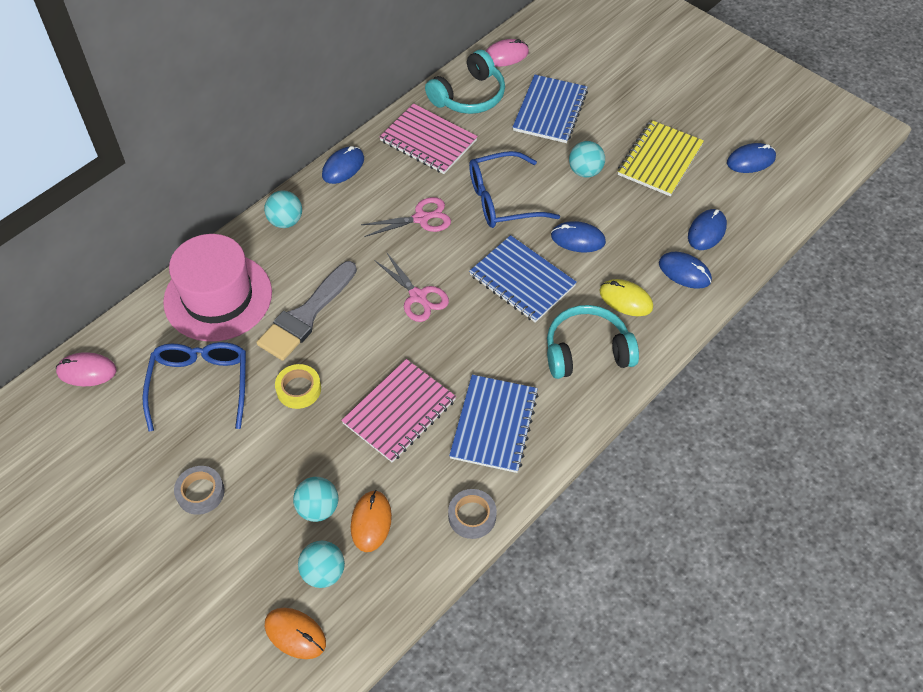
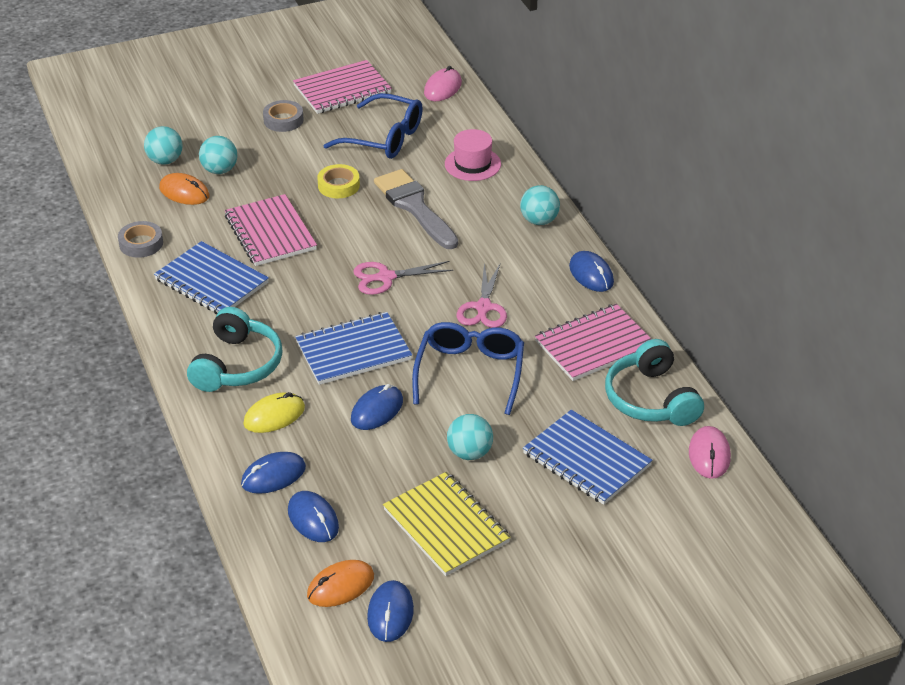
camera: 115 degrees right, 15 degrees down
(119, 462) = (342, 89): none -> pink notebook
(218, 297) = (472, 164): pink hat -> pink hat, size x0.54
(295, 634) = (131, 138): orange mouse -> orange mouse (340, 586)

